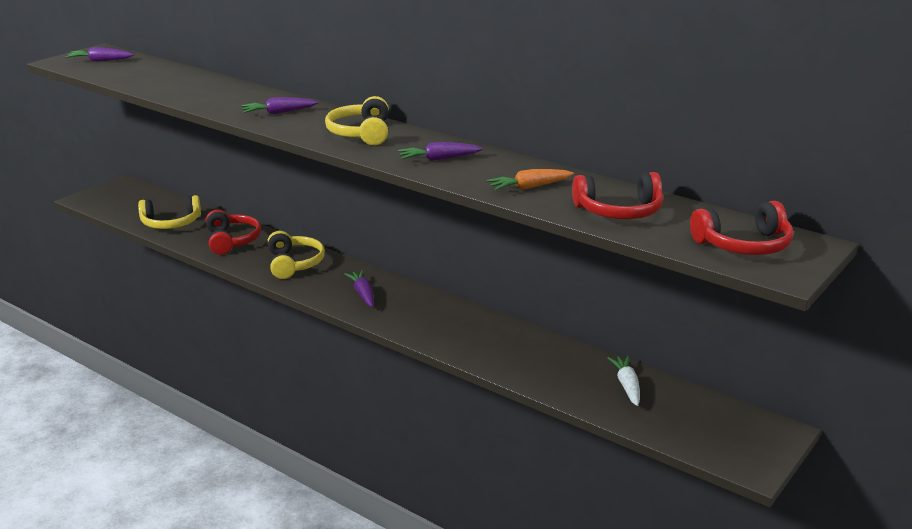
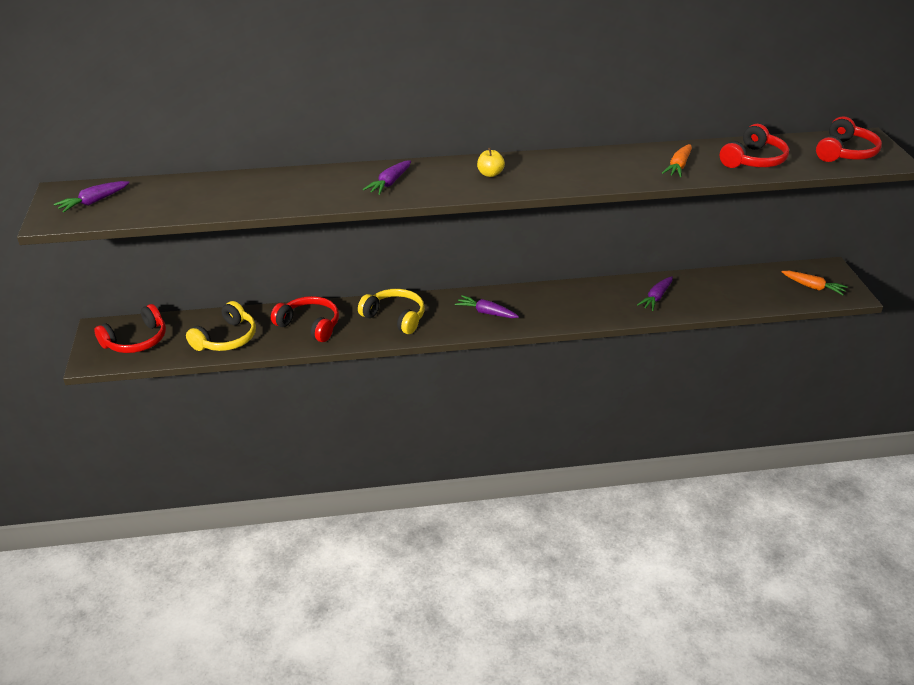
camera: 45 degrees left, 10 degrees up
(125, 200) = (136, 340): none -> red headphones
(361, 133) = (490, 174): yellow headphones -> yellow apple
(439, 159) = (585, 171): purple carrot -> purple carrot (656, 298)
(627, 386) = (730, 284): white carrot -> none
(718, 436) = (813, 287): none -> orange carrot

